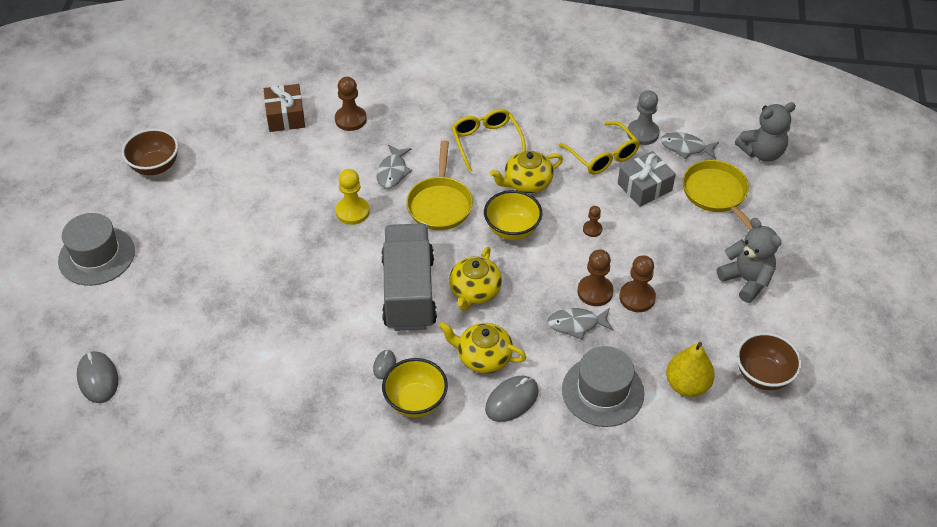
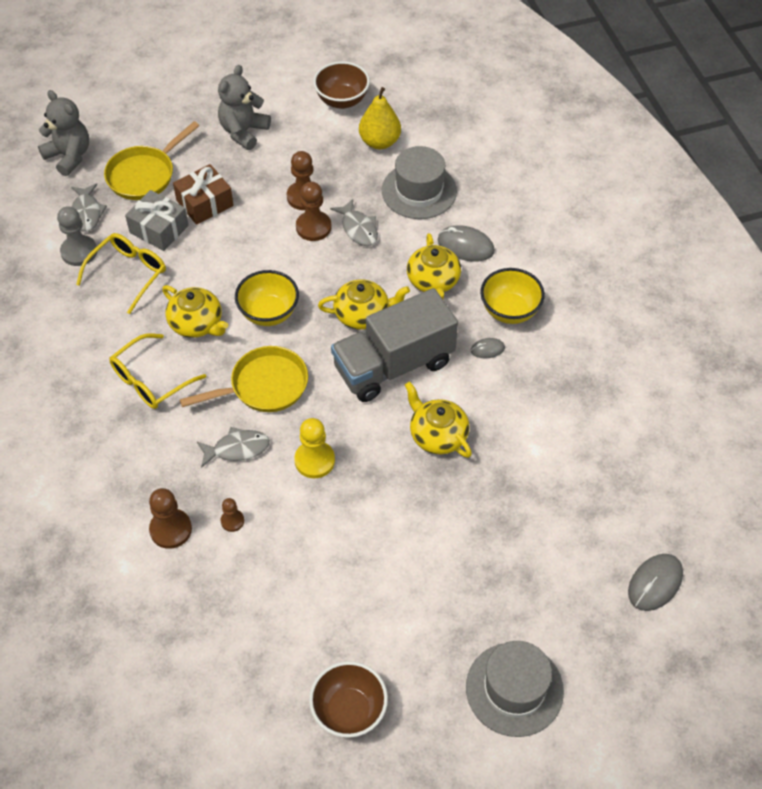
camera: 115 degrees left, 5 degrees up
(285, 116) = (195, 605): brown gift -> brown gift (205, 203)
(323, 295) = (437, 435): none -> yellow teapot
(592, 229) = (236, 252): brown pawn -> brown pawn (232, 521)

